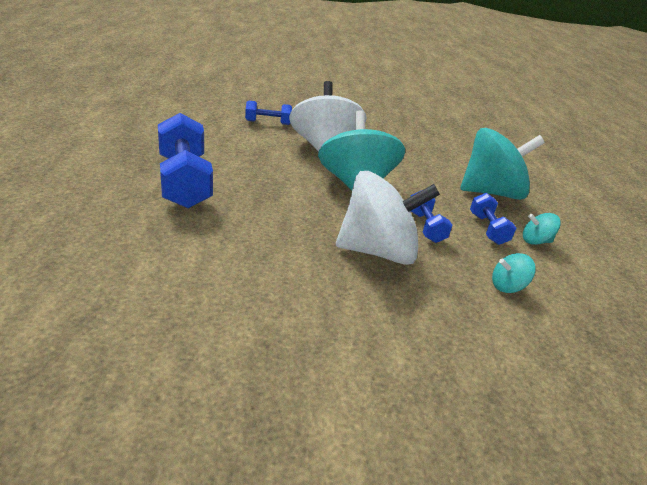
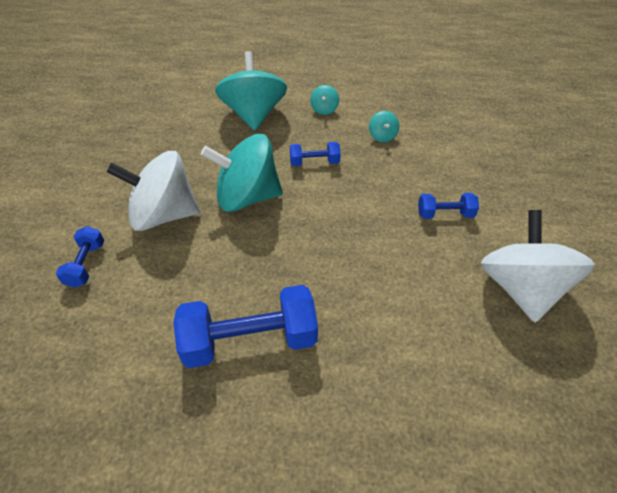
camera: 80 degrees left, 15 degrees up
(378, 251) = (354, 195): white spinning top -> white spinning top (520, 288)
(487, 229) = (312, 129): blue dumbbell -> blue dumbbell (445, 214)

